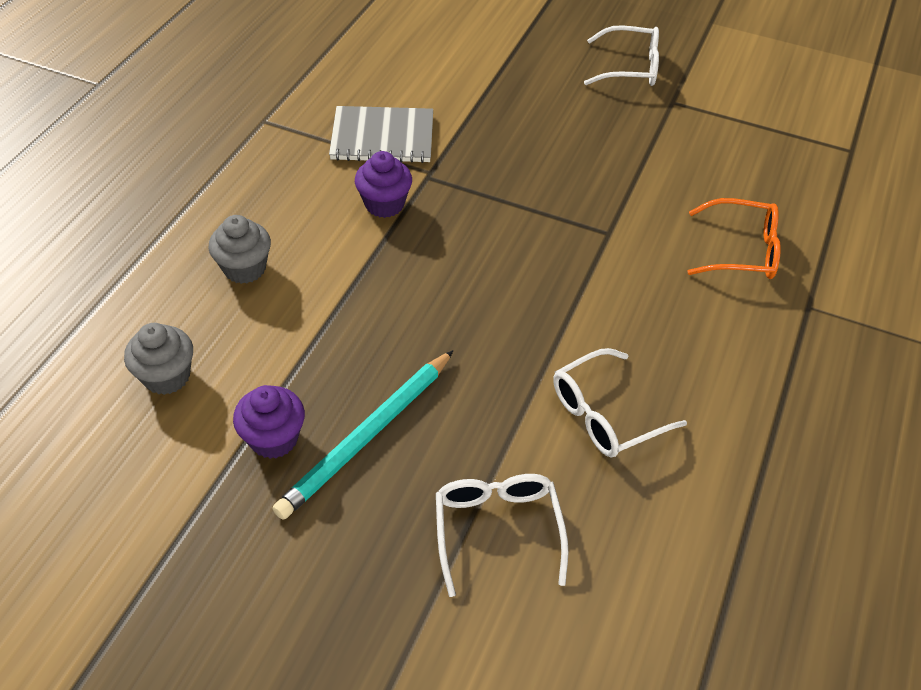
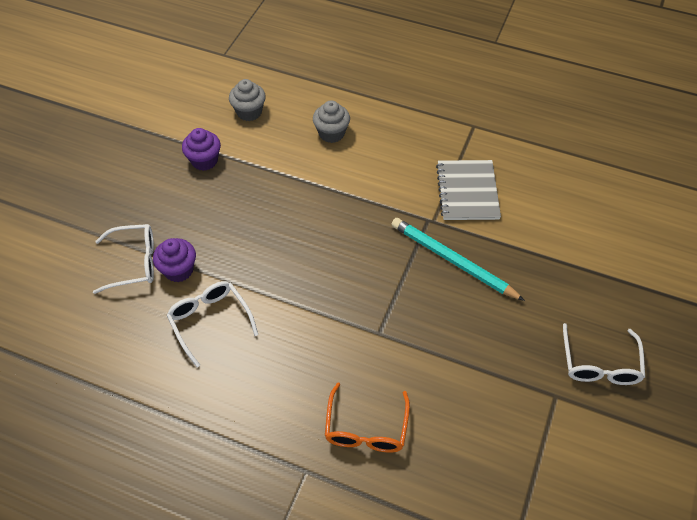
camera: 90 degrees right, 5 degrees up
(368, 436) = (203, 201): turquoise pencil -> turquoise pencil (452, 261)
(384, 204) = (396, 197): purple cupcake -> purple cupcake (178, 270)

